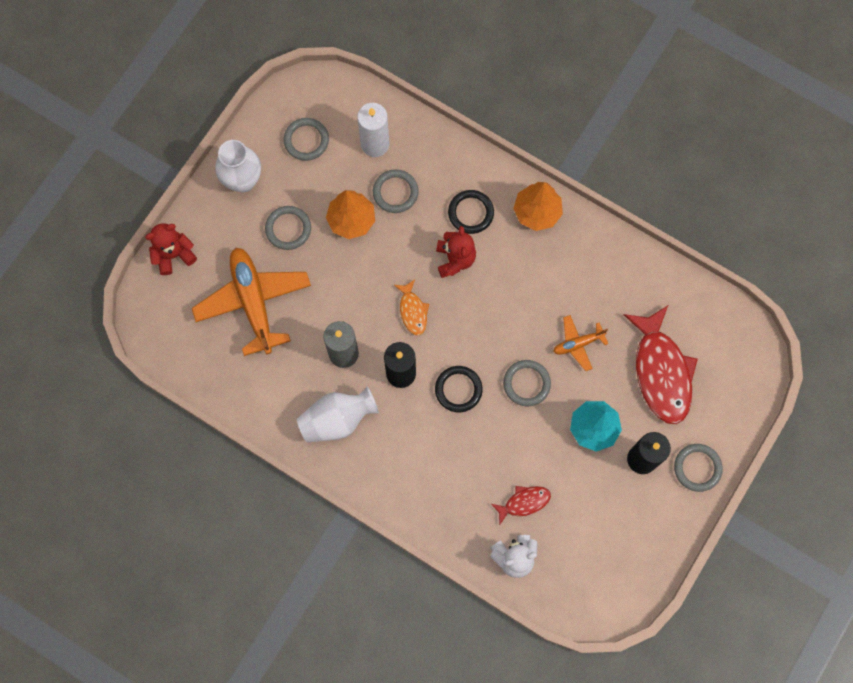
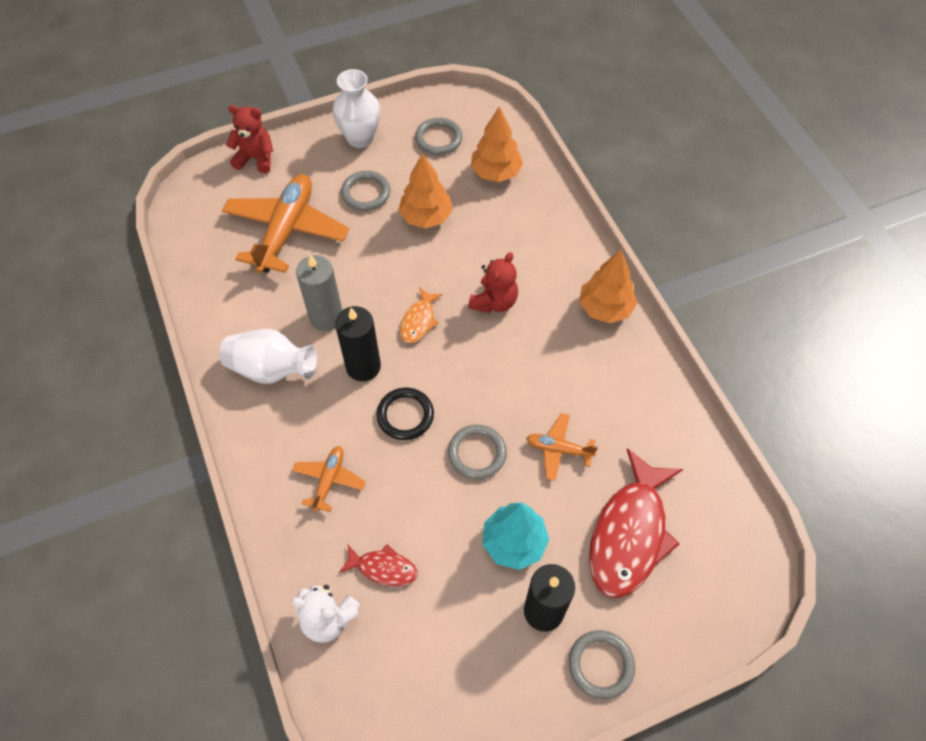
camera: 35 degrees right, 15 degrees down
(375, 144) = (496, 172): white candle -> orange tree
(395, 192) = (483, 218): grey ring -> none
(443, 470) = (329, 480): none -> orange plane
(470, 213) = (540, 272): black ring -> none

